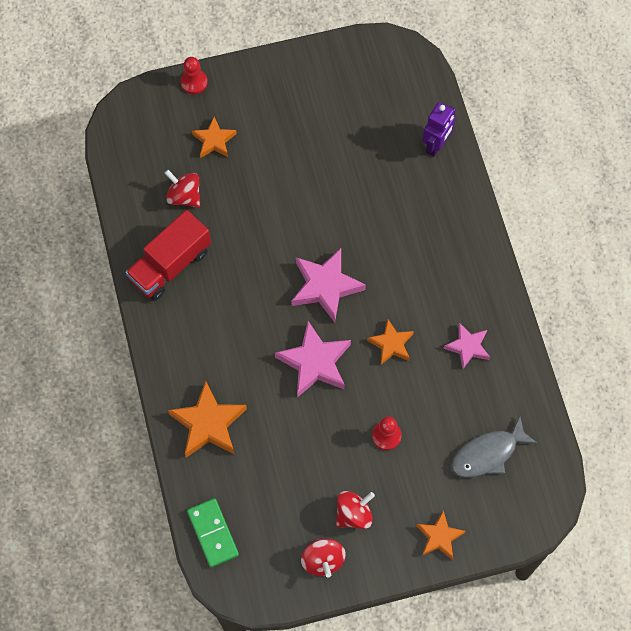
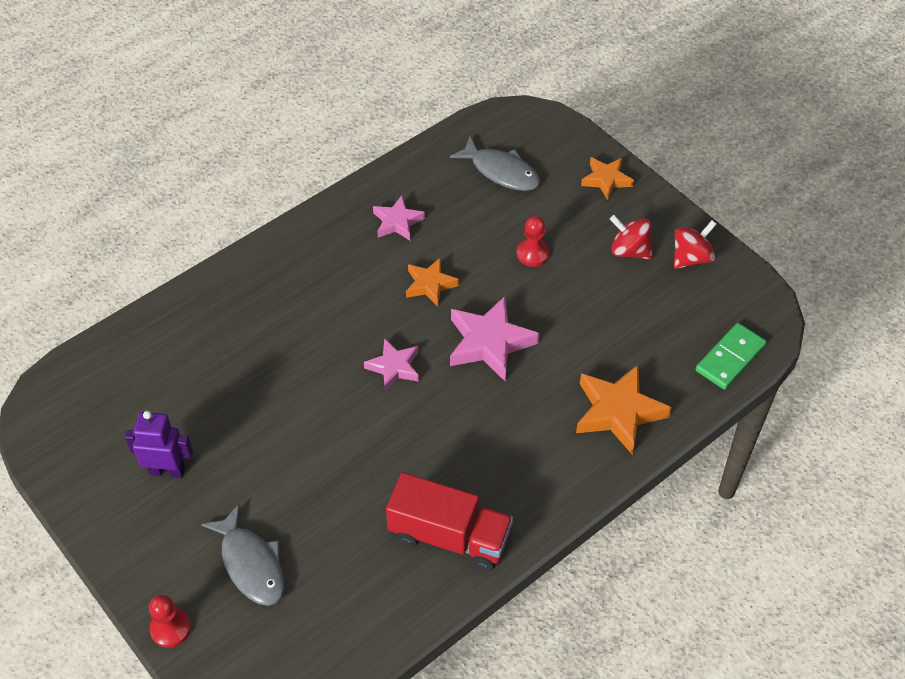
camera: 115 degrees left, 15 degrees down
(184, 196) = (347, 563): red spinning top -> none
(214, 140) = (251, 564): orange star -> grey fish
(325, 286) = (394, 367): pink star -> pink star, size x0.61
(436, 145) = (162, 329): purple robot -> purple robot (167, 470)

